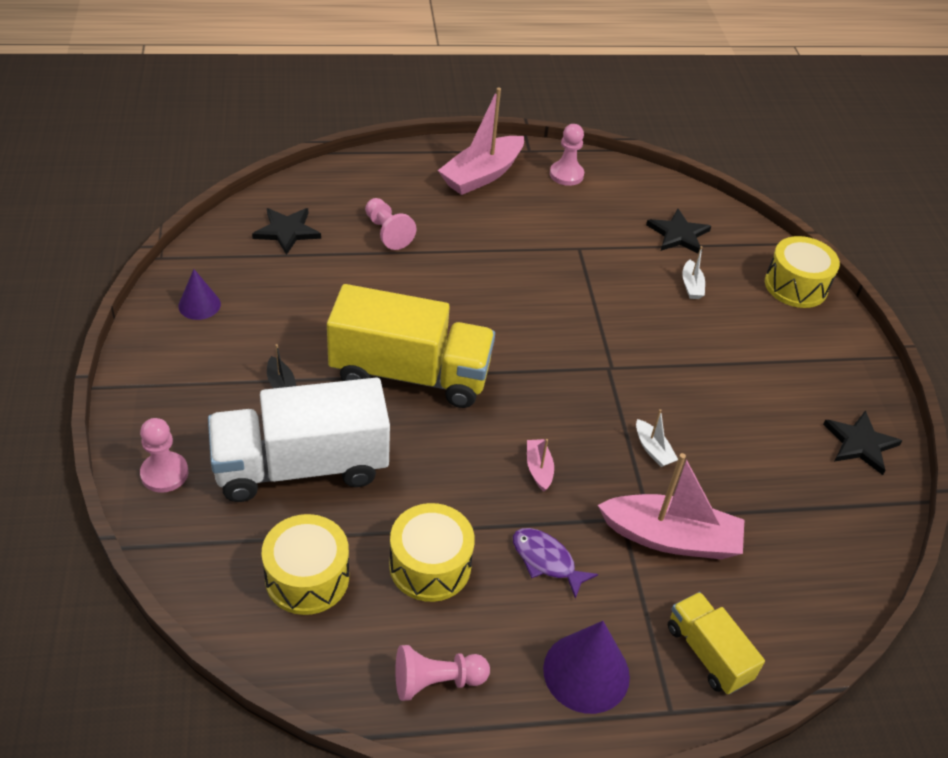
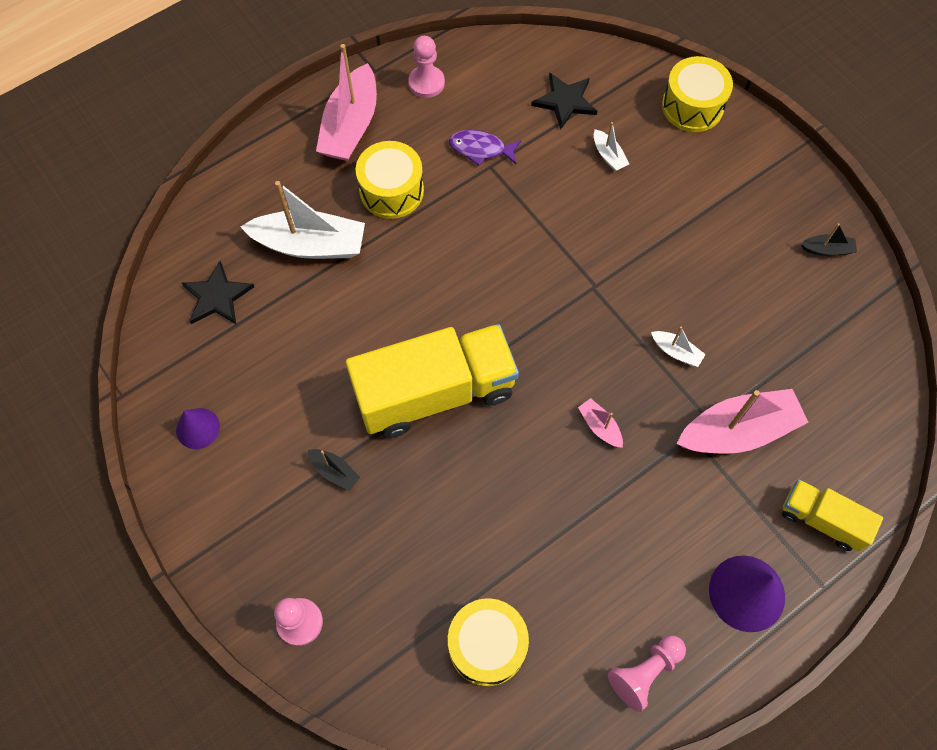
camera: 25 degrees left, 20 degrees up
(301, 466) = (408, 543): white truck -> none
(387, 232) = (310, 245): pink pawn -> white boat
(430, 565) = (574, 573): yellow drum -> yellow drum (391, 191)
(546, 561) = (659, 511): purple fish -> purple fish (481, 149)
(860, 444) = (827, 249): black star -> black boat

